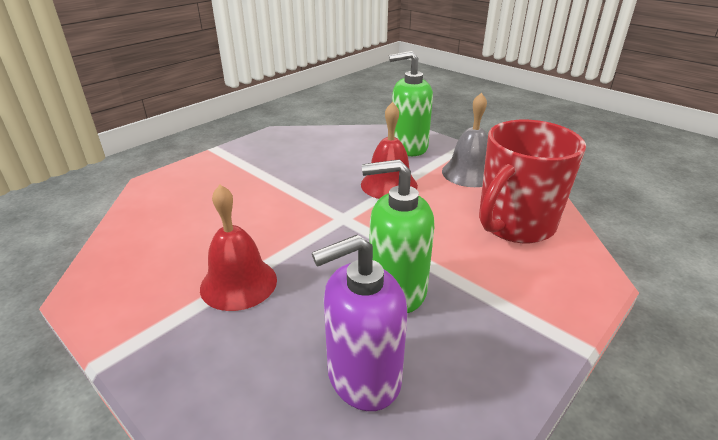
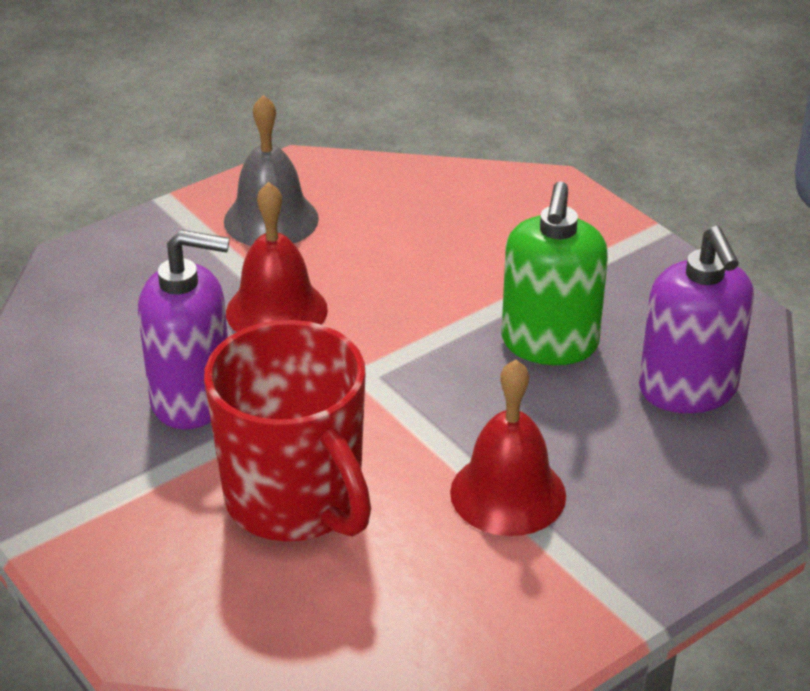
camera: 80 degrees left, 5 degrees up
(311, 172) = (192, 398): none -> purple soap dispenser
(408, 147) = (145, 266): green soap dispenser -> none
(514, 224) = (429, 213): red mug -> red mug (295, 501)

